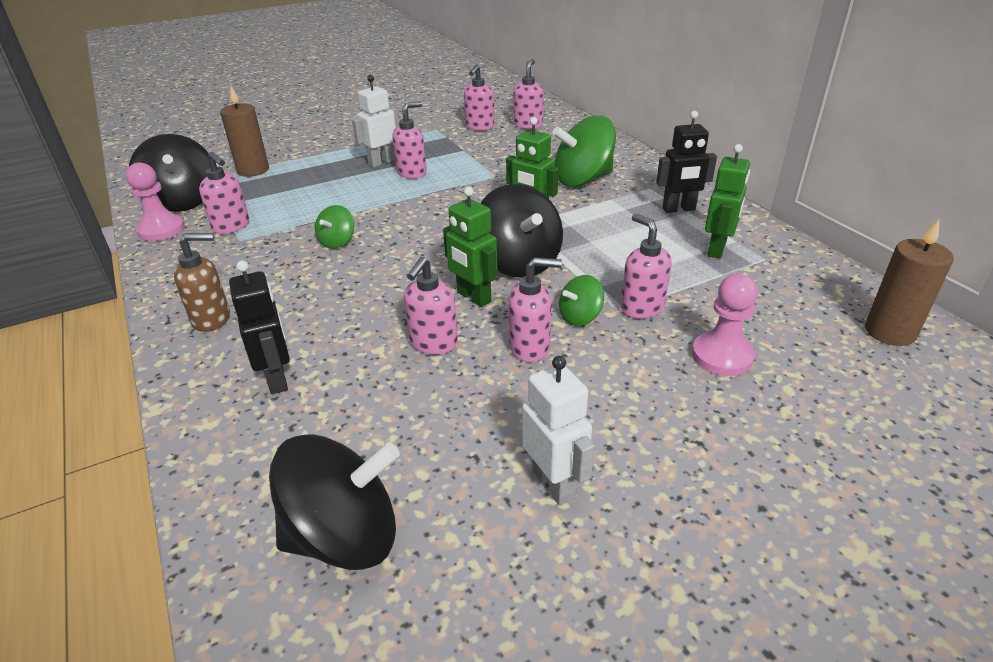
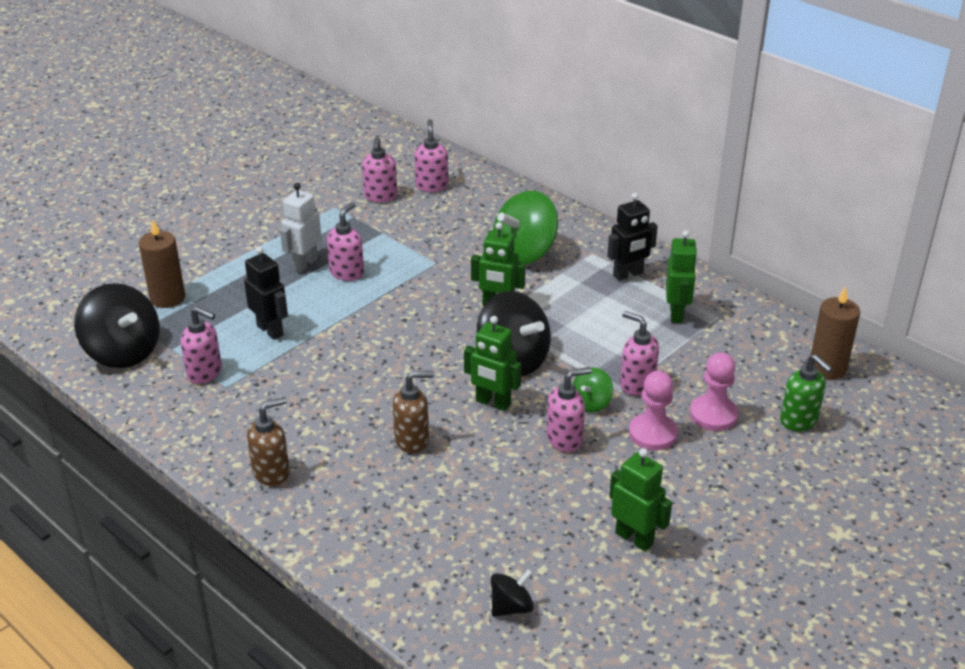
camera: 20 degrees left, 0 degrees up
(161, 230) = (132, 390): pink pawn -> pink pawn (652, 434)
(277, 379) = (375, 511): black robot -> black robot (270, 330)
(337, 242) = (328, 370): green spinning top -> none
(345, 536) = (511, 607): black spinning top -> black spinning top, size x0.50
(368, 316) = (412, 440): none -> brown soap dispenser
(433, 343) = (484, 452): pink soap dispenser -> none
(554, 484) = (634, 538): white robot -> green robot
(835, 384) = (799, 420): none -> green soap dispenser

